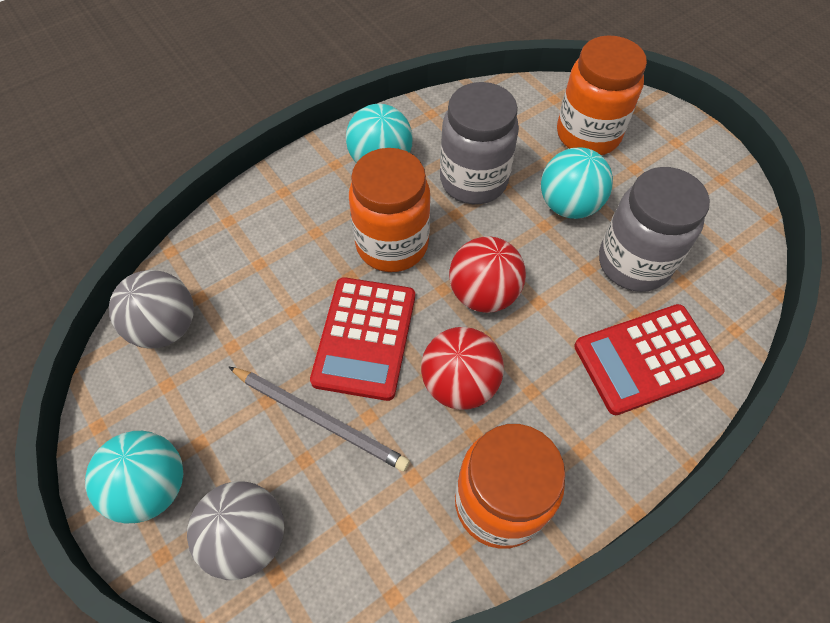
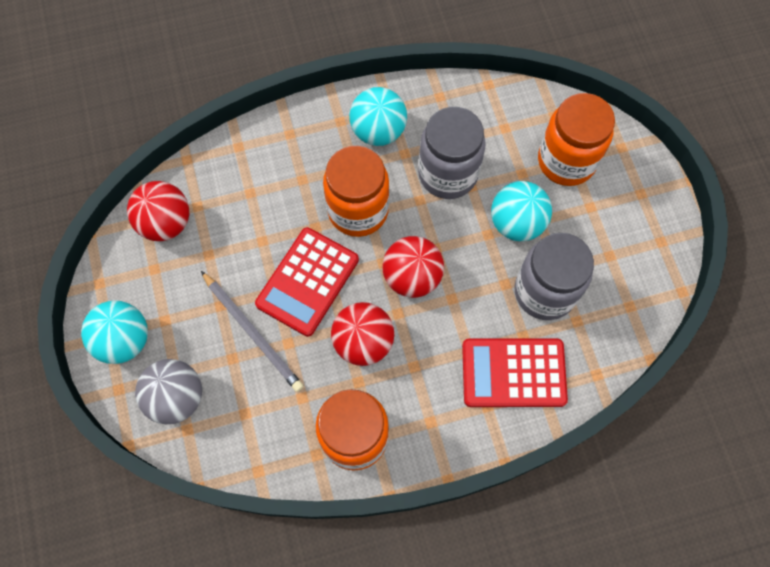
camera: 20 degrees right, 10 degrees up
(165, 327) = (166, 223): grey ball -> red ball

